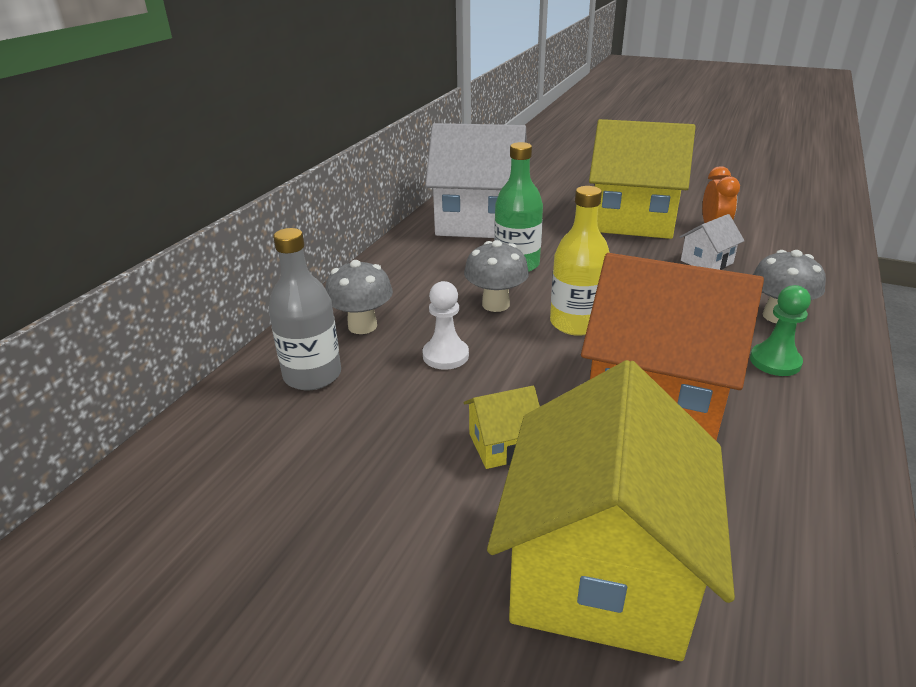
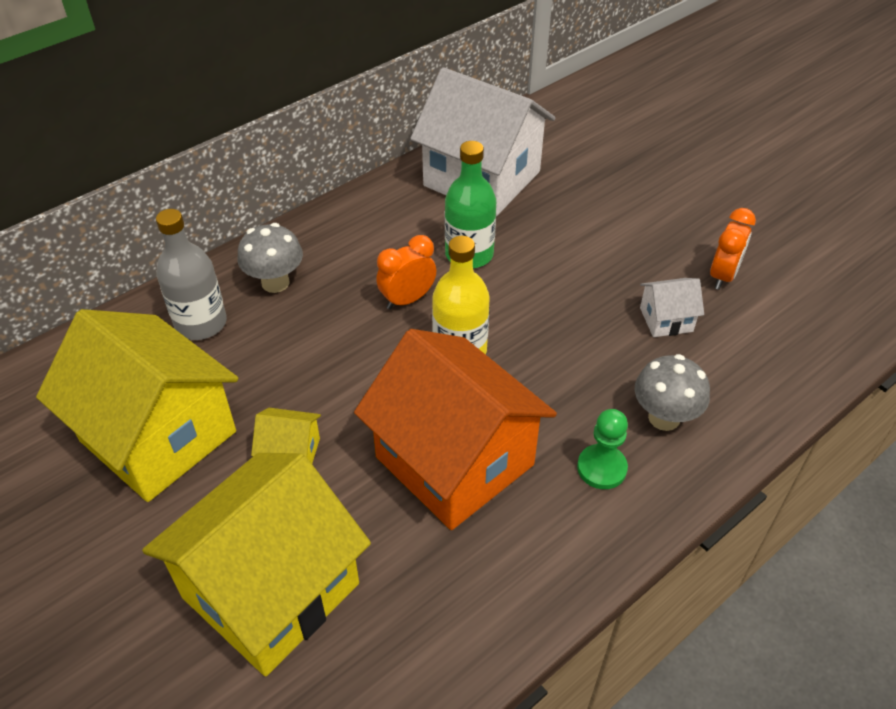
camera: 25 degrees right, 15 degrees up
(445, 355) = (318, 343): white pawn -> none
(495, 304) = (407, 299): grey mushroom -> orange clock
(632, 219) = (646, 230): yellow house -> yellow house (158, 436)

